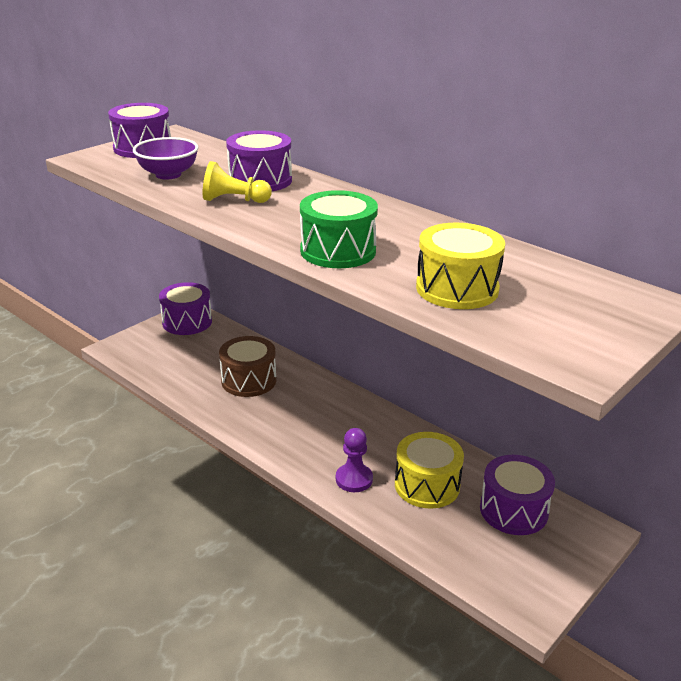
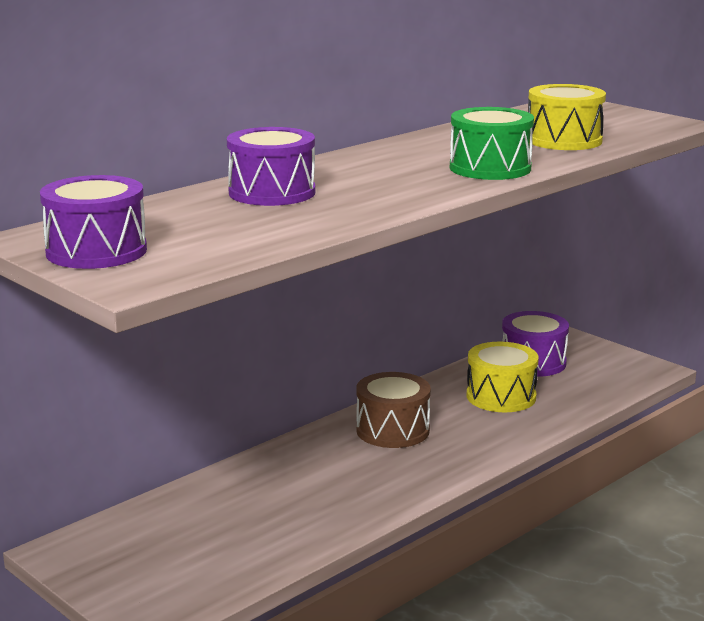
camera: 85 degrees left, 10 degrees down
(168, 174) = (233, 233): purple bowl -> none
(187, 322) = (90, 552): purple drum -> none
(234, 200) = (342, 202): yellow pawn -> none
(249, 380) = (285, 494): brown drum -> brown drum (392, 430)
(354, 479) = (494, 432): purple pawn -> none

